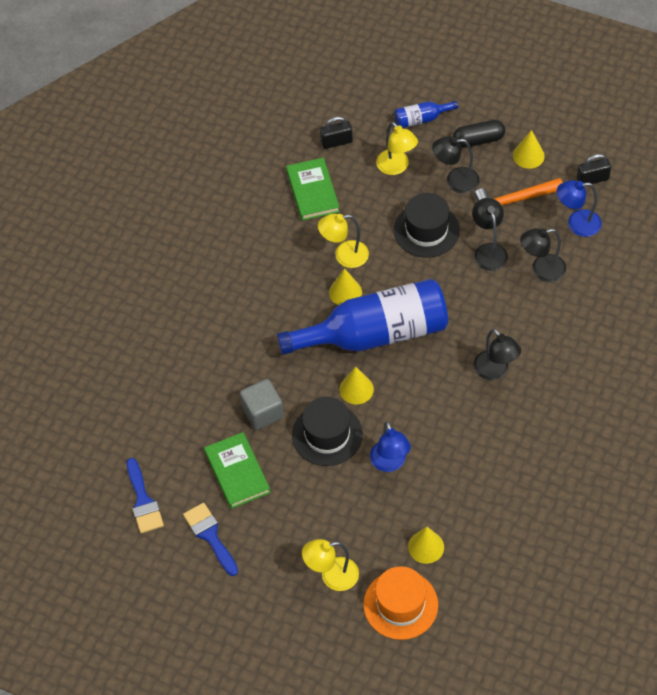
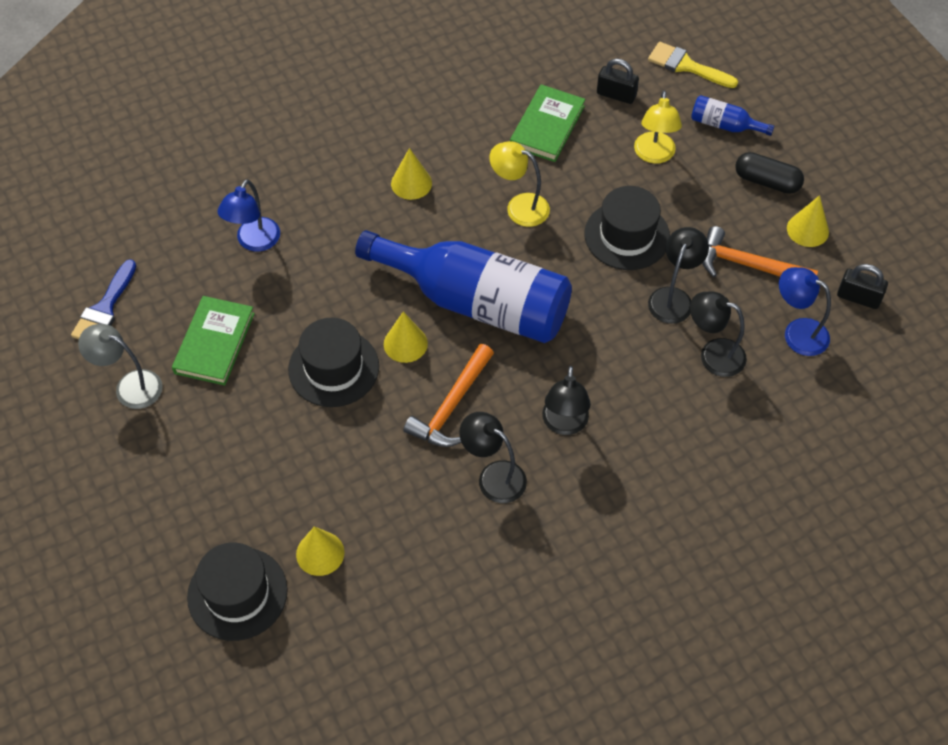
camera: 35 degrees right, 0 degrees up
(210, 536) = (130, 386): blue brush -> grey lamp
(262, 412) = (294, 303): grey cube -> none
(332, 576) = (200, 512): yellow lamp -> none
(345, 292) = (486, 242): yellow cone -> yellow cone (411, 183)
(363, 94) = (686, 66): none -> yellow brush
(390, 463) = (367, 441): blue lamp -> blue lamp (254, 242)
(400, 604) = (237, 593): orange hat -> black hat
(420, 407) = (451, 406): none -> orange hammer
(455, 181) = (704, 206): black lamp -> black lamp (493, 476)

